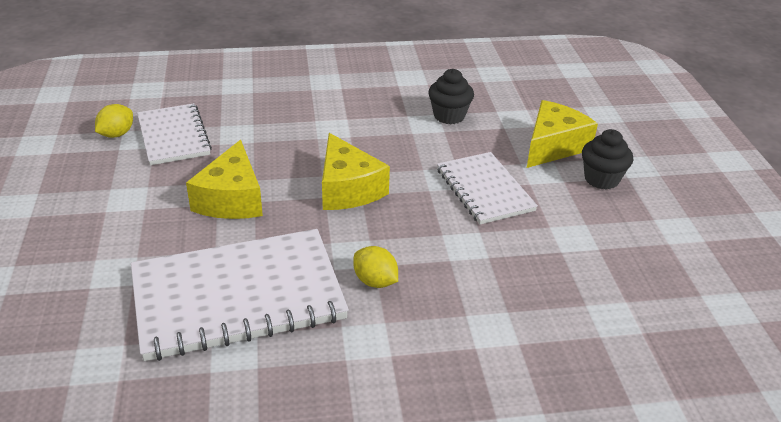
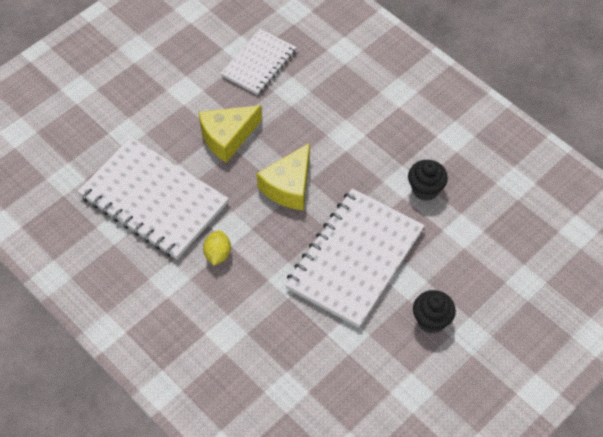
camera: 55 degrees right, 20 degrees up
(117, 134) = (235, 36): yellow lemon -> none
(484, 190) = (355, 259): white notebook -> white notebook, size x1.69
(553, 146) = (446, 272): yellow cheese -> none

